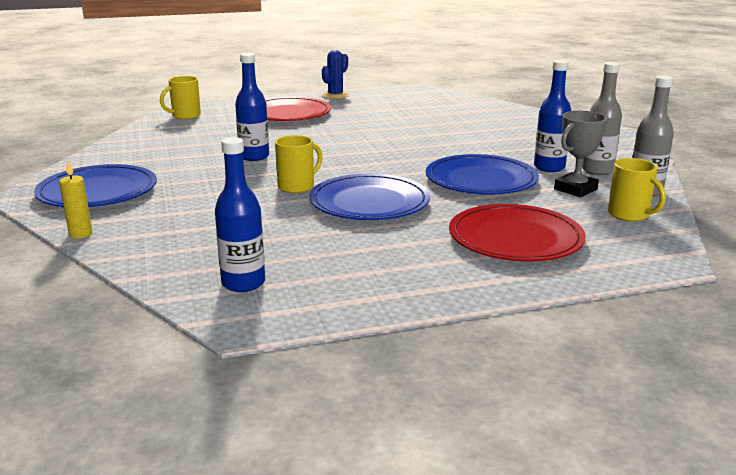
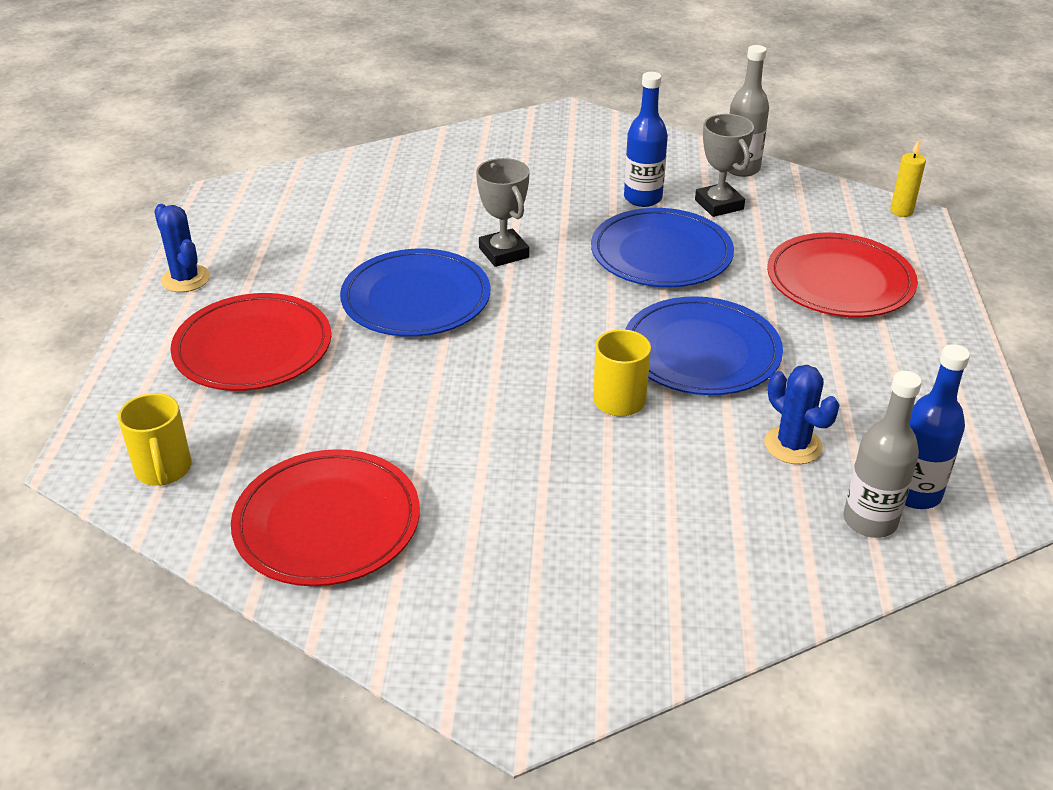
camera: 70 degrees left, 15 degrees up
(80, 234) = (721, 638): yellow candle -> yellow candle (901, 211)
(98, 191) = (541, 613): blue plate -> blue plate (416, 298)
(158, 145) = (327, 522): none -> red plate
(254, 156) = (463, 419): blue bottle -> none
(279, 238) = (793, 445): none -> blue cactus
(431, 143) = (504, 253): none -> grey trophy
(597, 170) = (668, 173): grey bottle -> grey bottle (870, 521)
(629, 215) = (801, 199): yellow mug -> none

